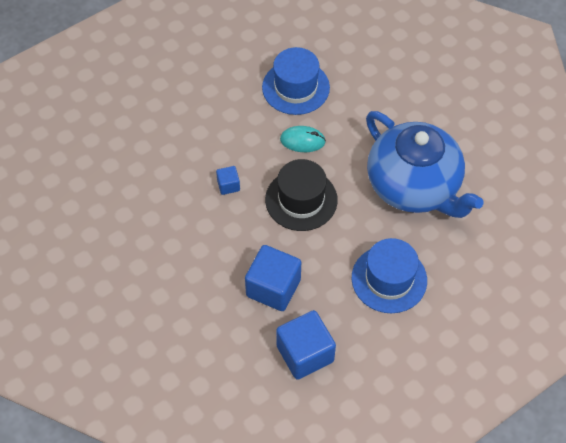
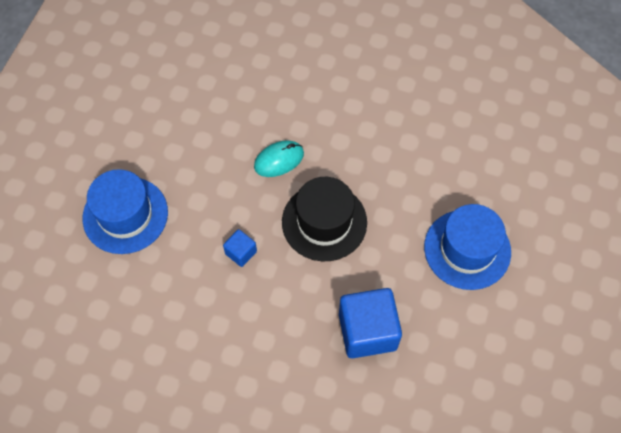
camera: 35 degrees left, 5 degrees up
(295, 87) = (230, 109): blue hat -> blue hat (125, 215)
(305, 354) = (449, 379): blue cube -> none
(414, 186) = (418, 142): blue teapot -> none

